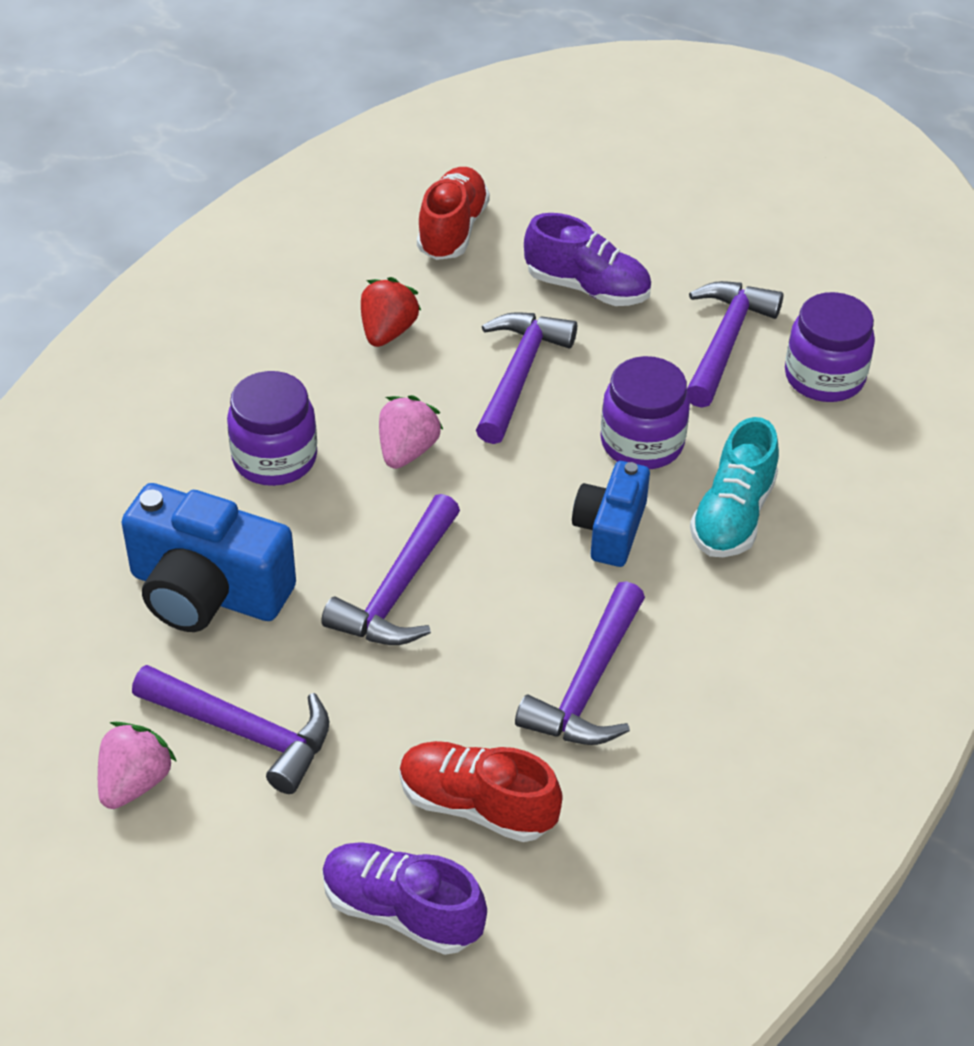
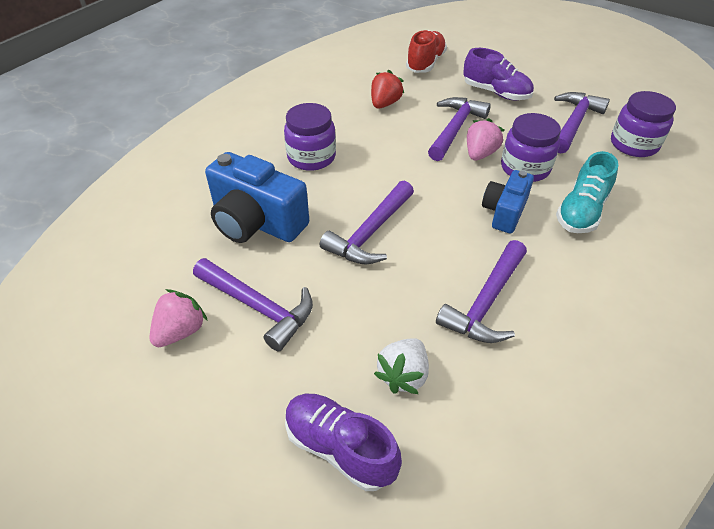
camera: 10 degrees right, 0 degrees up
(407, 451) = (387, 160): pink strawberry -> pink strawberry (480, 154)
(476, 805) = (403, 375): red shoe -> white strawberry

